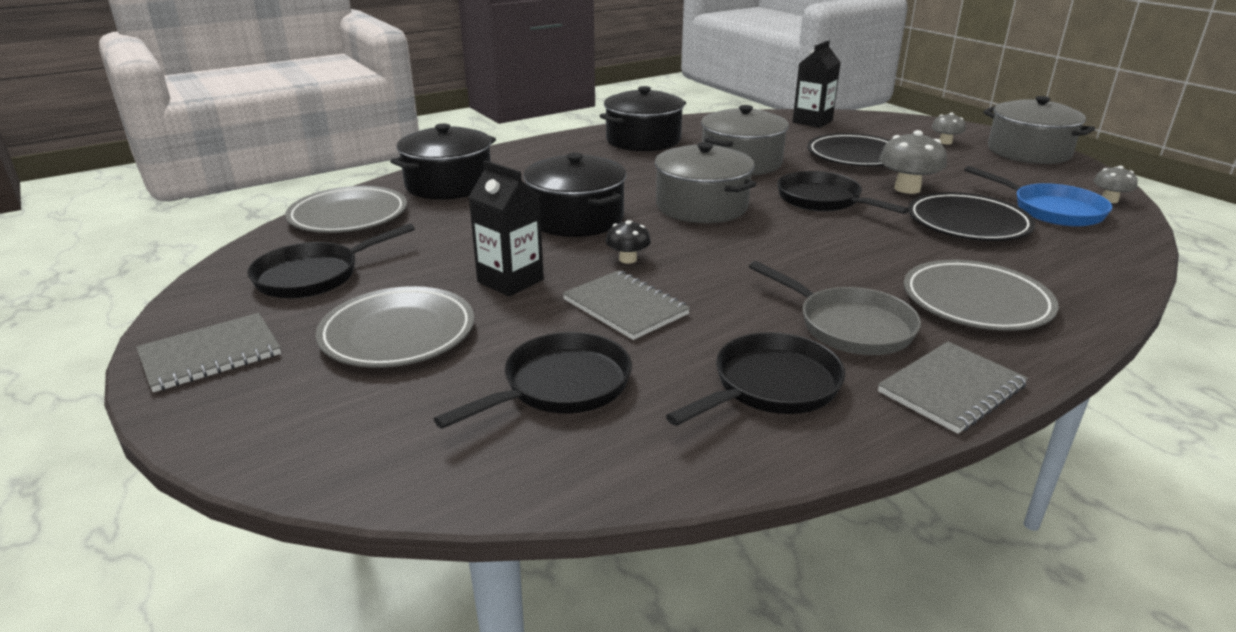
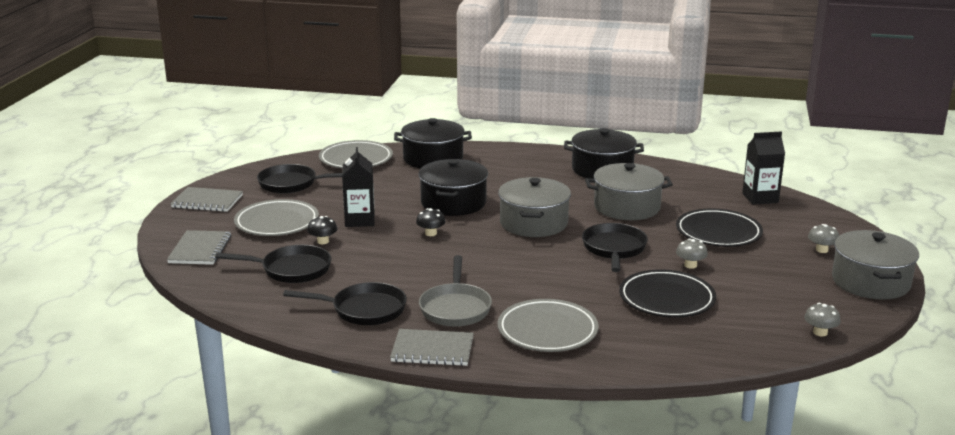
camera: 45 degrees right, 5 degrees down
(520, 327) = (323, 241): none -> black mushroom
(625, 307) = (380, 253): grey notebook -> grey notebook (200, 249)
(907, 188) = (690, 265): grey mushroom -> grey mushroom, size x0.58
(1051, 210) = (751, 318): blue pan -> none

